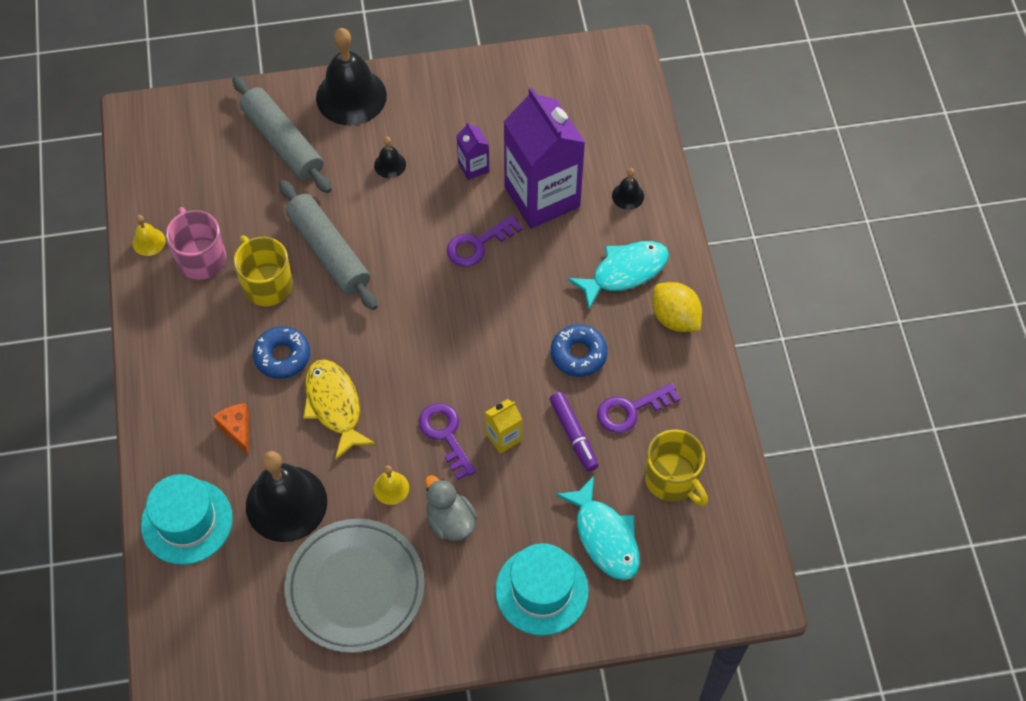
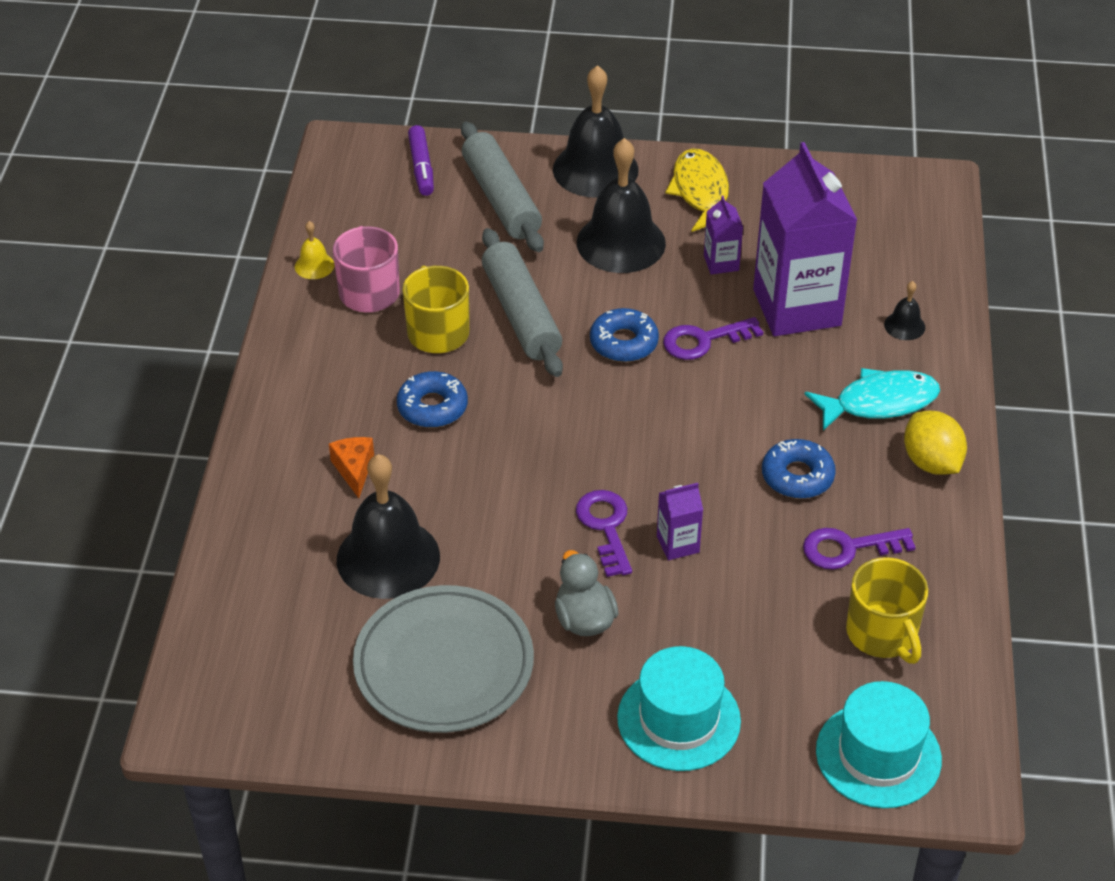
camera: 15 degrees right, 15 degrees down
(187, 521) = (263, 551): turquoise hat -> turquoise hat (878, 755)
(334, 406) = (479, 469): yellow fish -> yellow fish (700, 192)
(390, 164) = (621, 242): black bell -> black bell, size x2.27
(391, 488) = (521, 568): yellow bell -> none
(416, 261) = (624, 343): none -> blue donut
(503, 437) = (678, 544): yellow carton -> purple carton
(573, 434) = (767, 559): purple marker -> purple marker (421, 167)
(604, 536) = (777, 678): turquoise fish -> none

